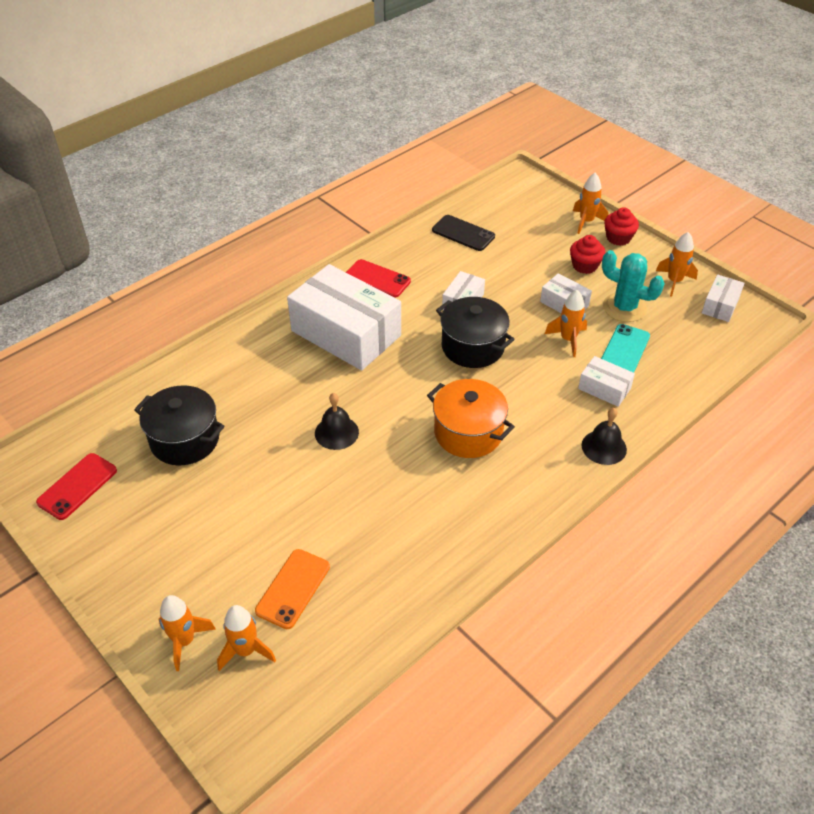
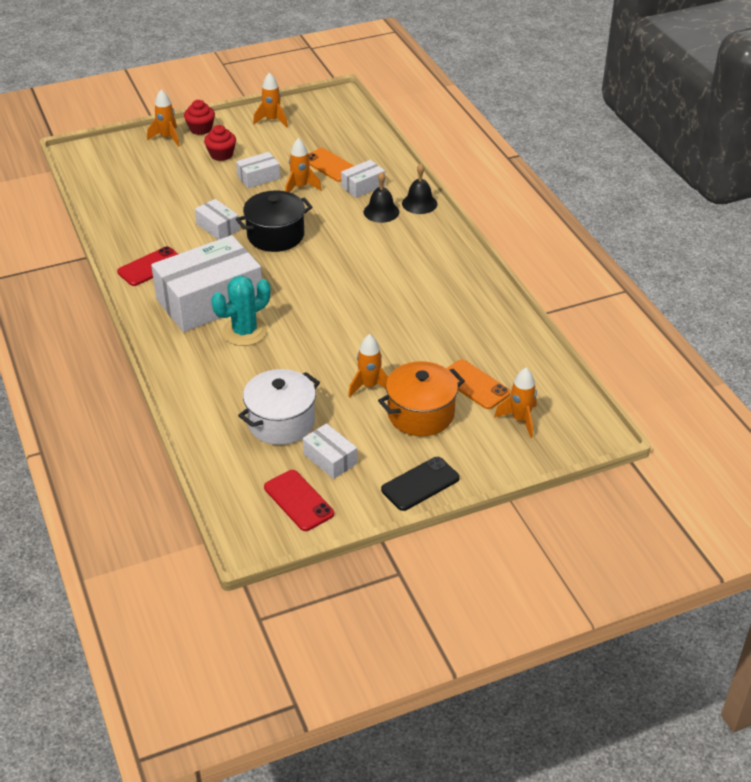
camera: 70 degrees left, 5 degrees down
(184, 641) = (497, 452): orange rocket -> orange rocket (369, 386)
(185, 440) = (281, 422): black pot -> white pot
(336, 432) = (326, 330): black bell -> black bell (381, 212)
(463, 233) = (127, 204): black phone -> black phone (420, 484)
(468, 433) = (368, 262): orange pot -> orange pot (420, 414)
(624, 307) = (284, 151): turquoise cactus -> turquoise cactus (244, 332)
(624, 350) = (330, 165): turquoise phone -> orange phone
(720, 305) = (313, 109): white box -> white box (330, 459)

